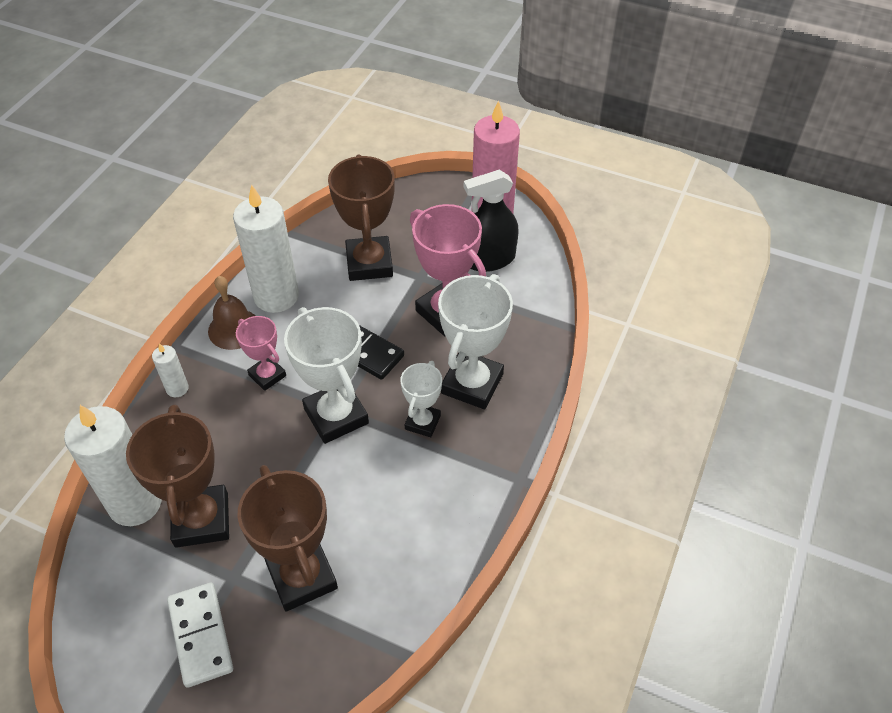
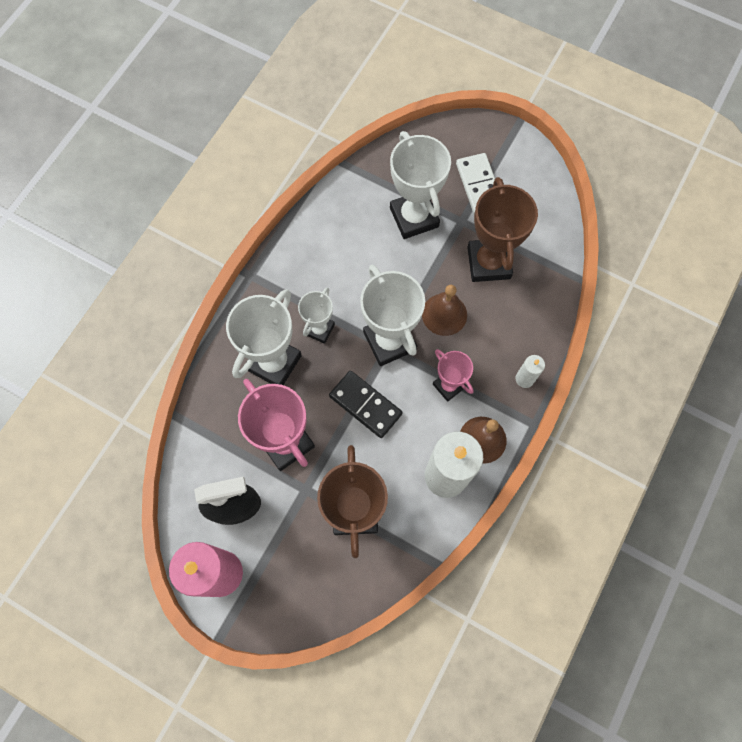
camera: 175 degrees left, 20 degrees up
(135, 503) = (540, 279): white candle -> none
(267, 451) = (444, 314): none -> brown bell
(302, 577) = (414, 217): brown trophy -> white trophy

